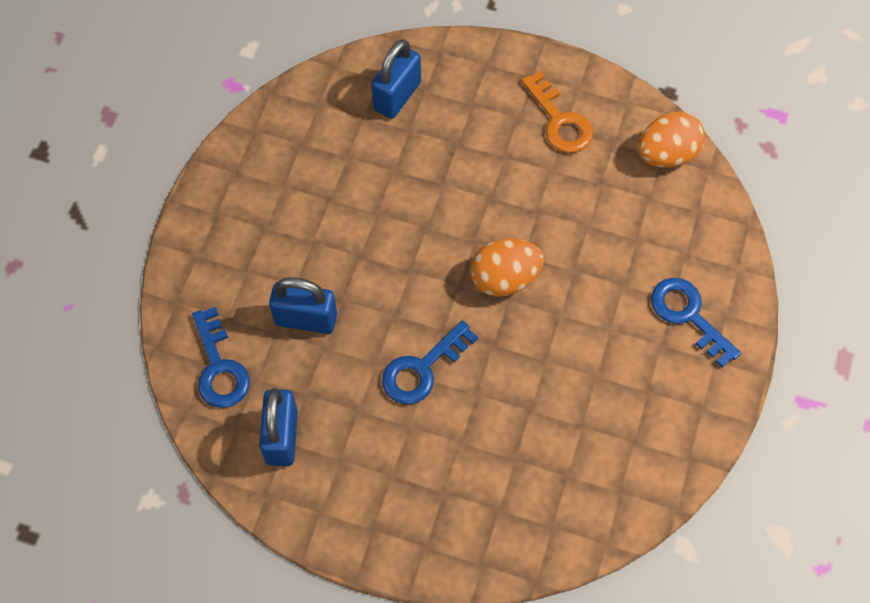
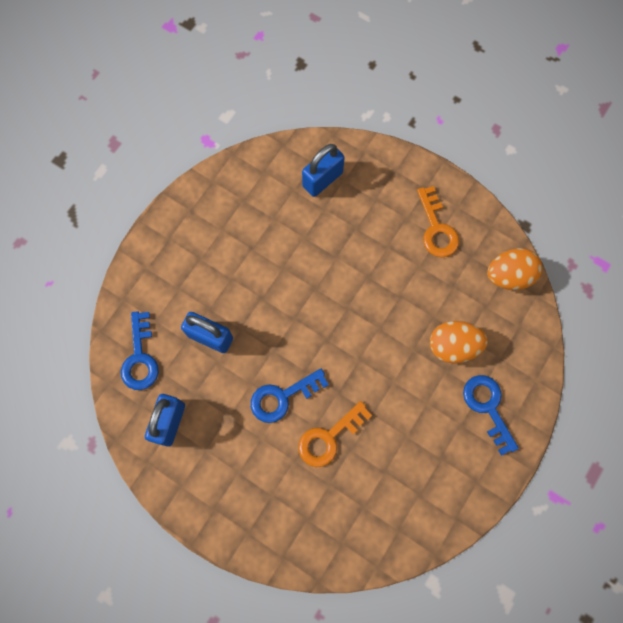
camera: 15 degrees right, 10 degrees up
(497, 402) = (329, 437): none -> orange key
(504, 278) = (361, 343): orange egg -> orange egg (453, 346)

